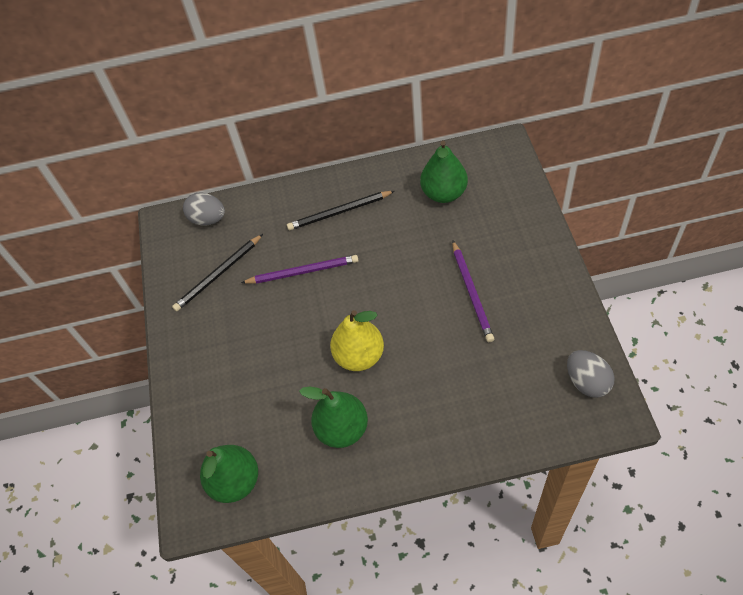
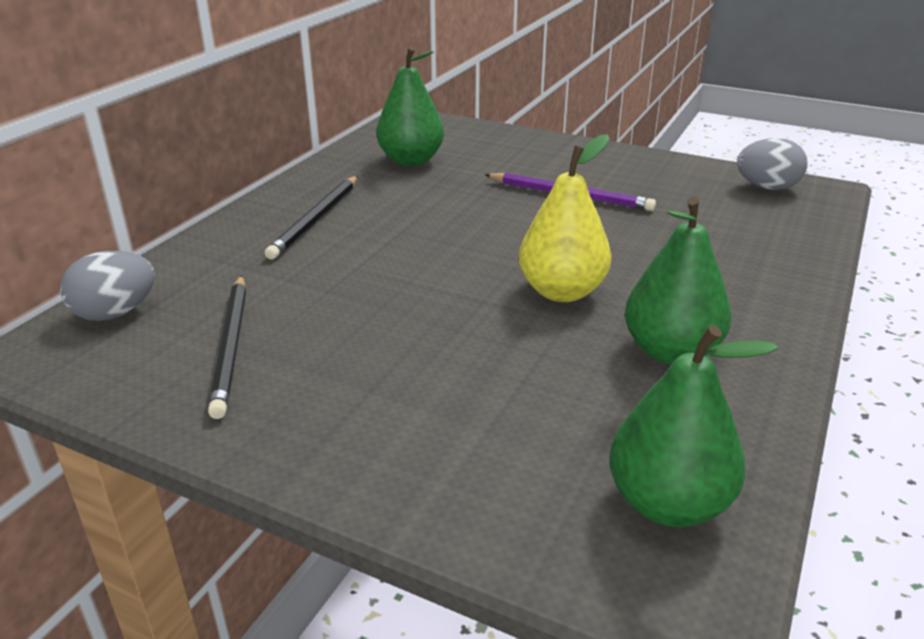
camera: 60 degrees left, 25 degrees down
(302, 271) = (358, 277): purple pencil -> none

